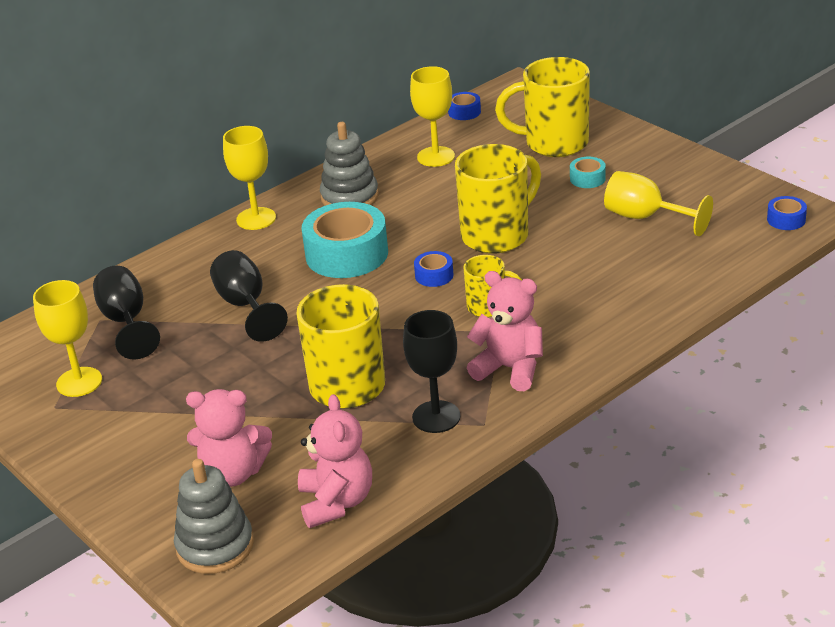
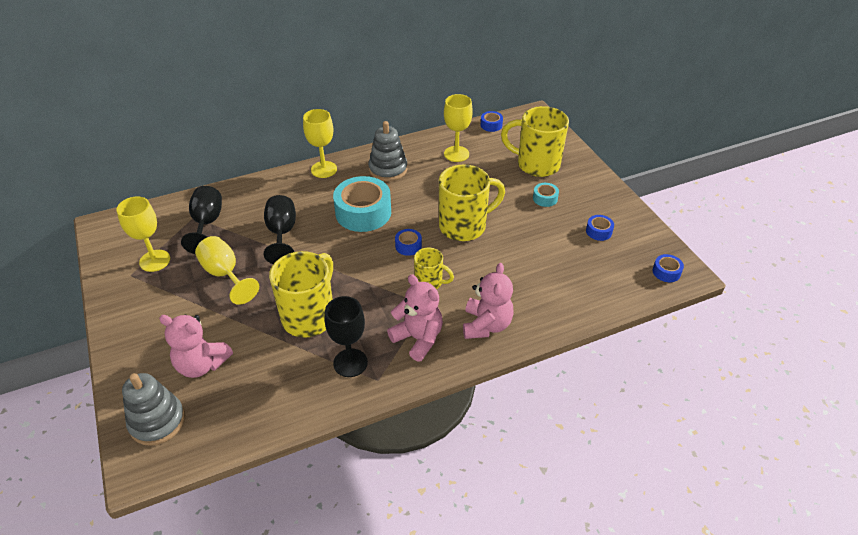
camera: 15 degrees right, 10 degrees up
(336, 502) = (250, 412): pink teddy bear -> pink teddy bear (486, 325)
(645, 217) = (568, 241): yellow goblet -> yellow goblet (225, 274)
(678, 198) = (599, 231): none -> blue tape

